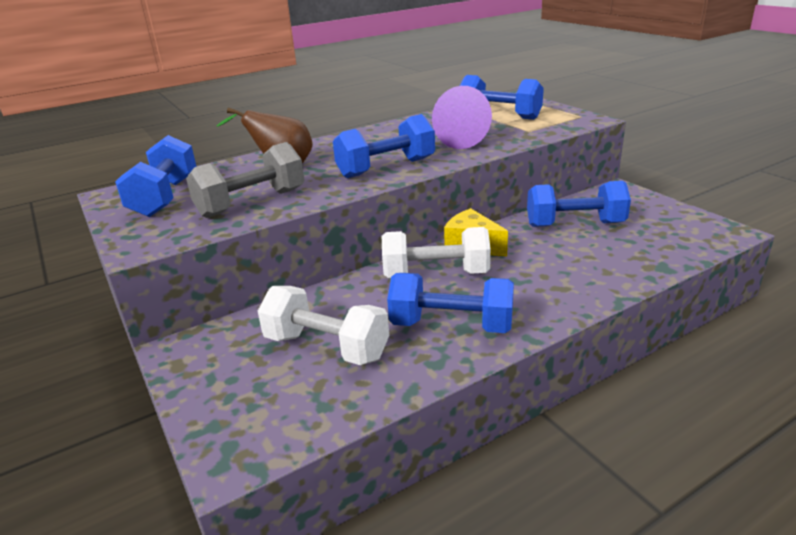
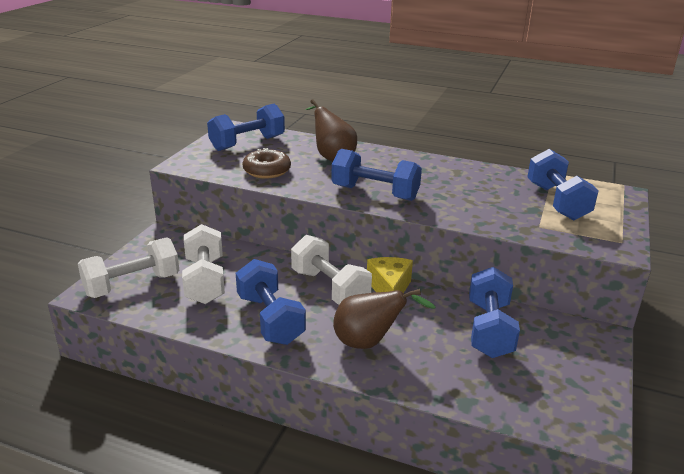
camera: 50 degrees right, 0 degrees up
(251, 203) = (267, 171): grey dumbbell -> brown donut
(262, 410) = (132, 285): none -> white dumbbell
(466, 139) = (476, 204): purple cone -> none
(544, 283) = (369, 342): none -> brown pear
(574, 224) = (489, 329): blue dumbbell -> blue dumbbell turned 45 degrees clockwise

